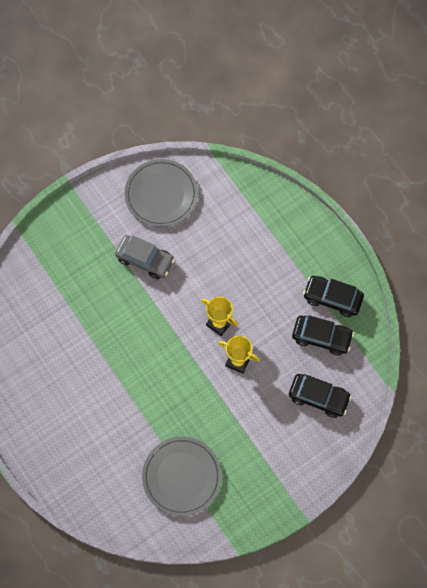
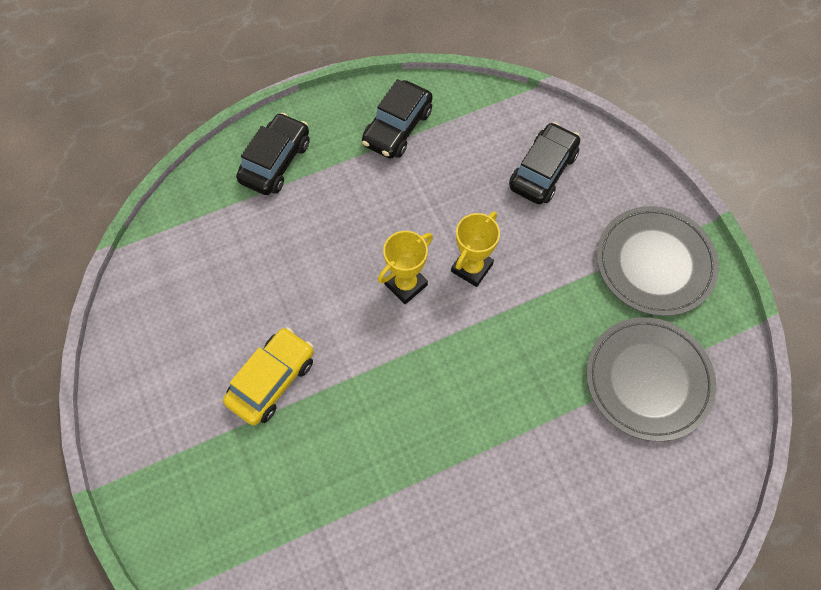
camera: 80 degrees left, 5 degrees down
(145, 259) = (272, 380): grey car -> yellow car
(161, 194) = (163, 337): grey plate -> grey plate (655, 263)
(321, 337) = (453, 151): black car -> black car (275, 161)

